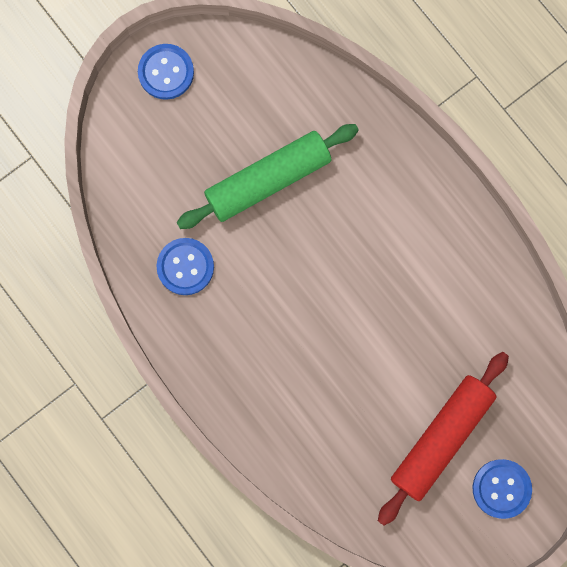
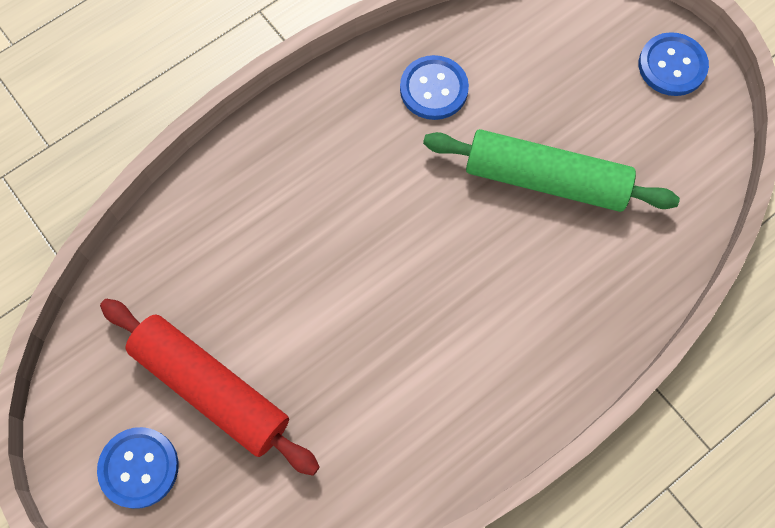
camera: 90 degrees right, 10 degrees down
(268, 180) = (545, 179): green rolling pin -> green rolling pin turned 45 degrees counterclockwise

